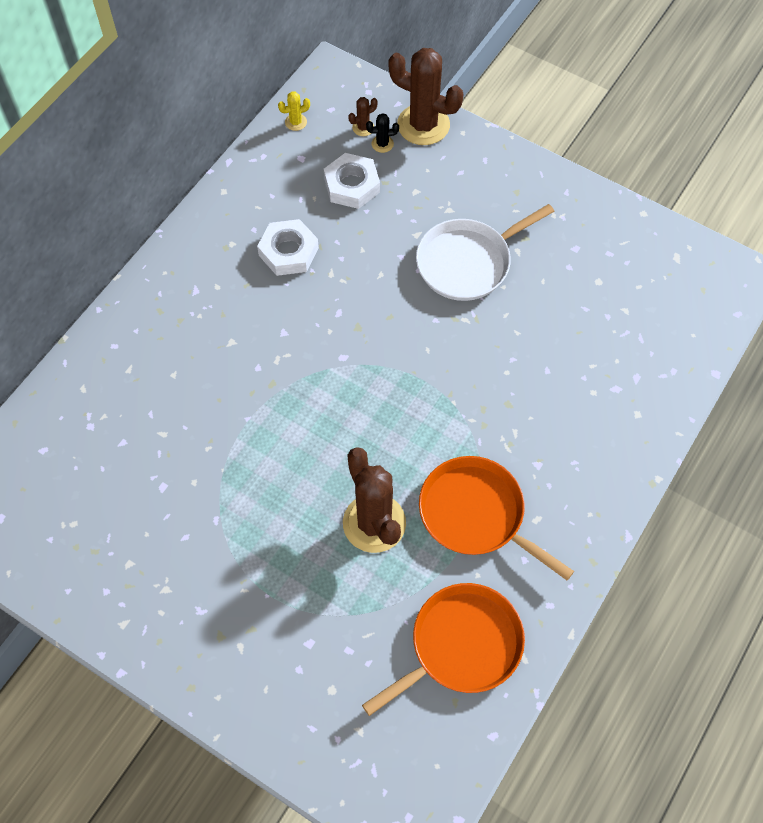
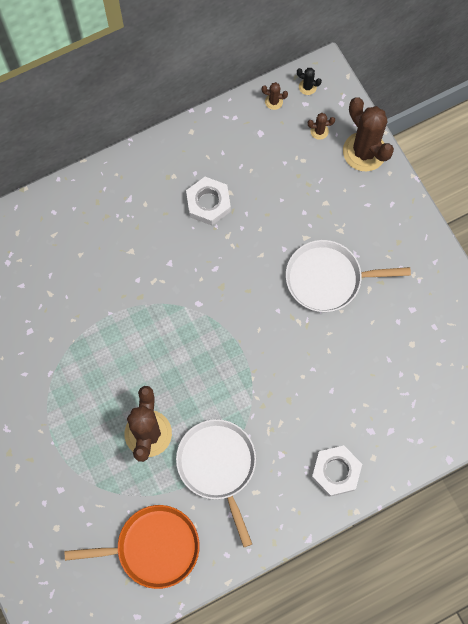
camera: 30 degrees right, 10 degrees up
(296, 122) = (273, 101): yellow cactus -> brown cactus
(352, 185) = (283, 174): white nut -> white nut (335, 471)
(382, 144) = (325, 152): black cactus -> black cactus (307, 87)
(476, 514) = (218, 465): orange pan -> white pan

